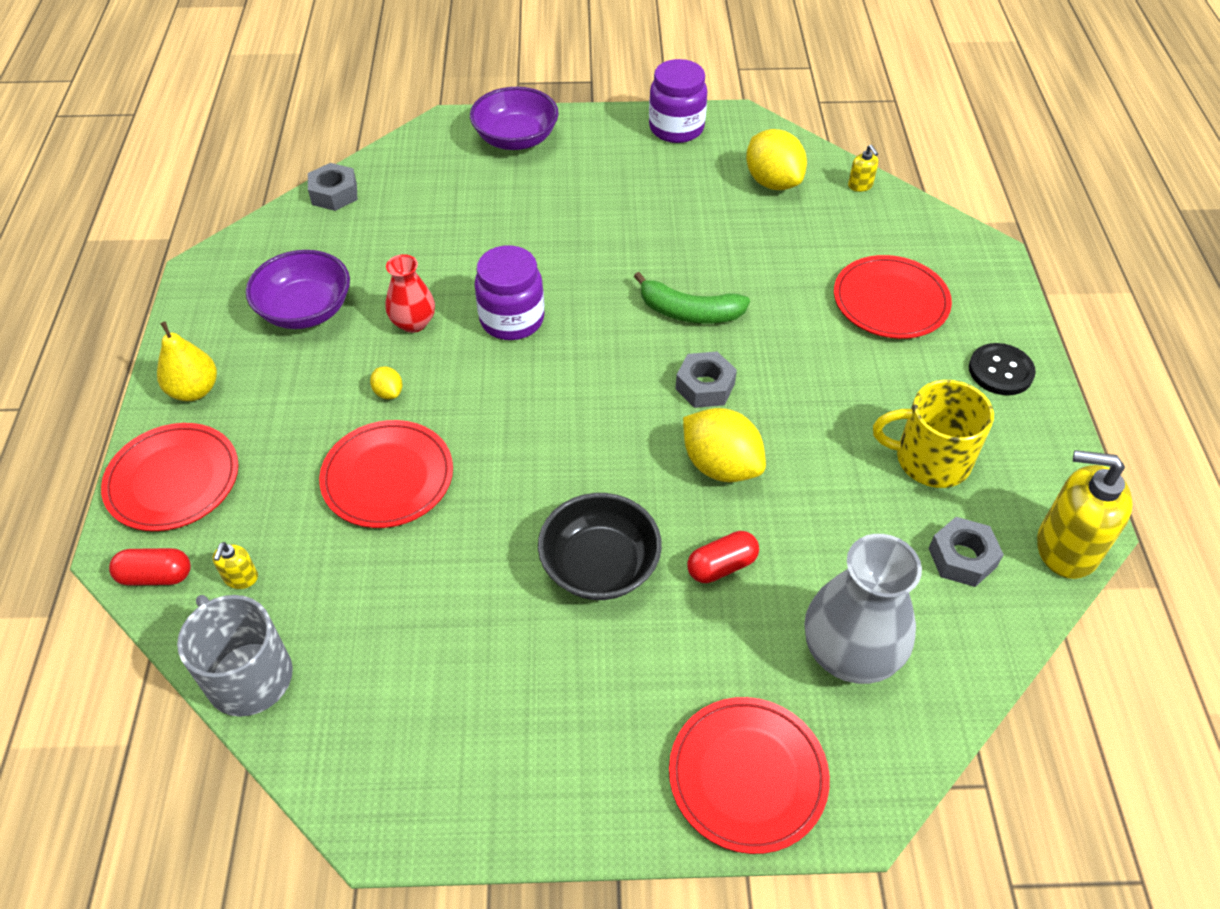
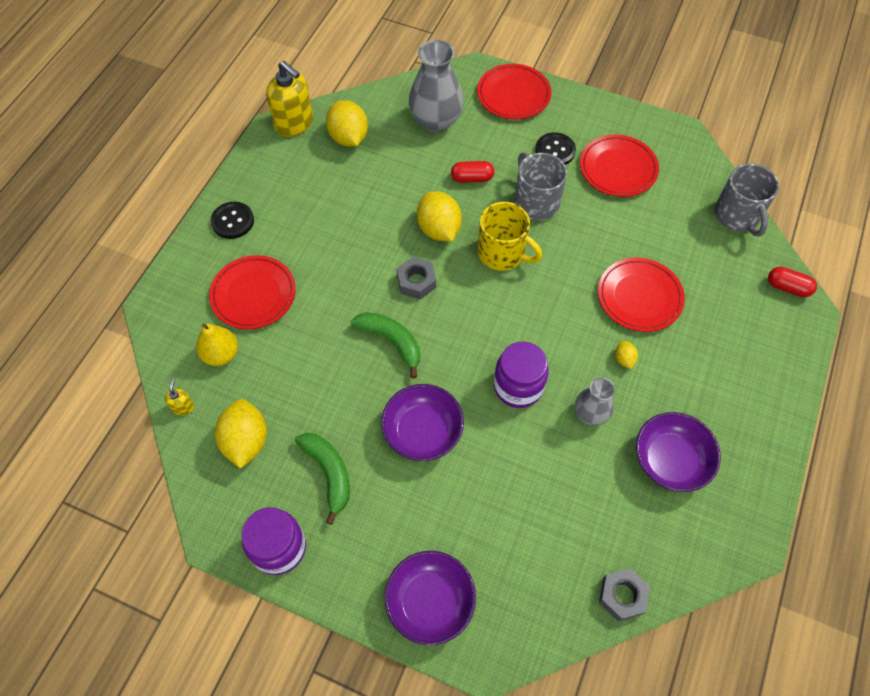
camera: 155 degrees left, 10 degrees up
(173, 481) = (777, 347): red plate -> red plate (618, 169)
(194, 390) = (761, 416): yellow pear -> yellow pear (221, 354)
(241, 578) = (737, 268): yellow soap dispenser -> none
(413, 323) = (590, 413): red vase -> grey vase
(598, 246) = (423, 431): none -> purple bowl
(600, 565) = (535, 201): black bowl -> grey mug
(610, 678) = (555, 150): none -> black button
(671, 186) = (329, 473): none -> green banana
(930, 459) = (321, 188): yellow mug -> yellow mug (502, 253)
(962, 558) = (348, 137): grey nut -> yellow lemon

